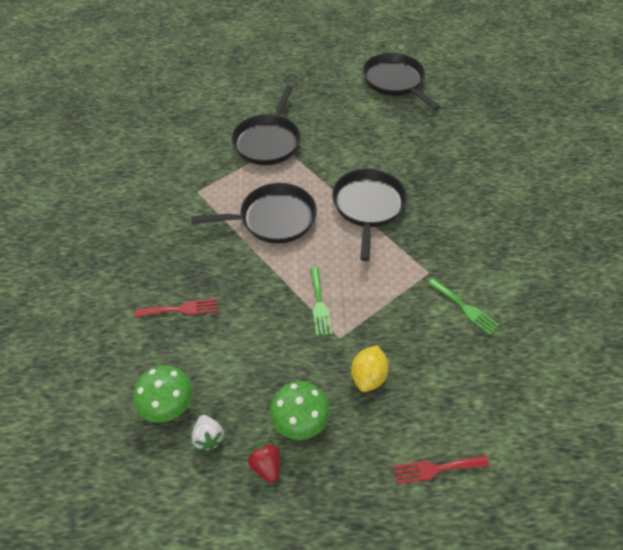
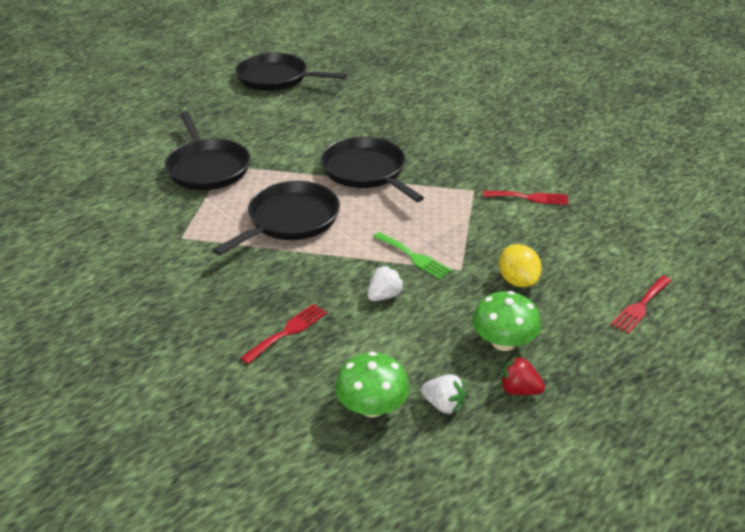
camera: 40 degrees left, 15 degrees down
(266, 323) = (384, 296): none -> white strawberry
(465, 308) = (529, 198): green fork -> red fork

